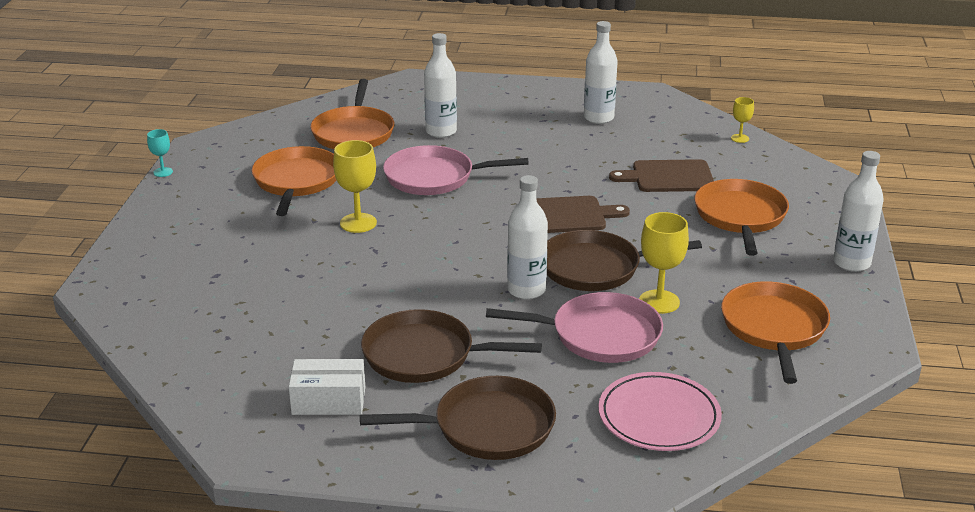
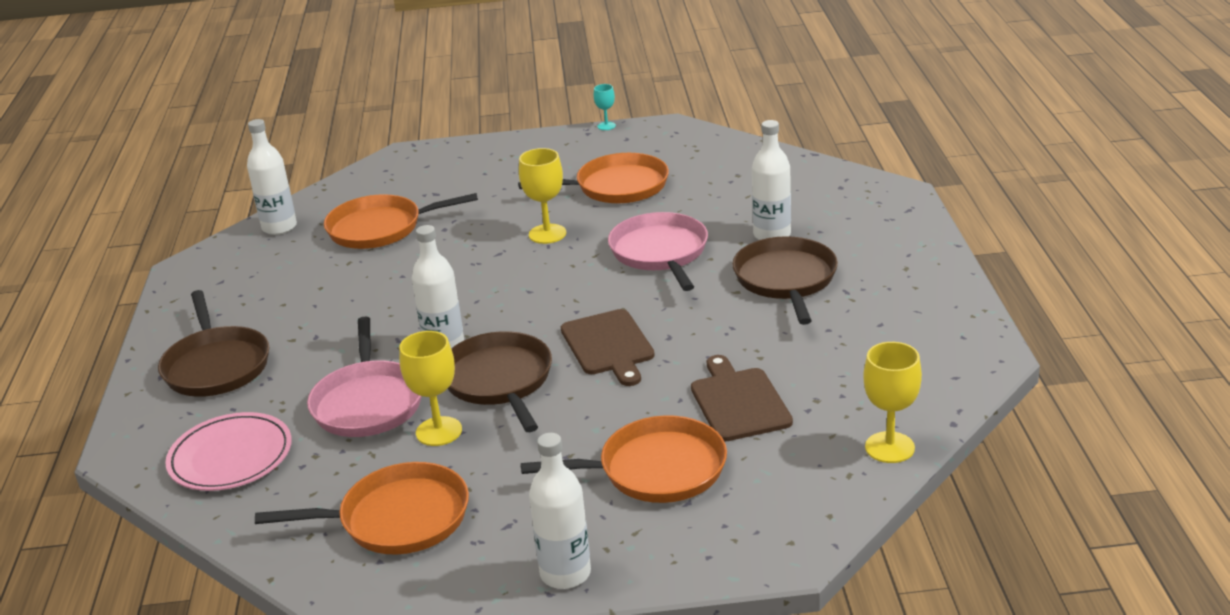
camera: 80 degrees right, 0 degrees up
(329, 400) = (254, 285): white box -> none
(354, 133) = (739, 190): orange pan -> orange pan (380, 228)
(424, 355) = (323, 314): brown pan -> brown pan (786, 279)
(598, 118) = (878, 328): white bottle -> white bottle (279, 227)
(740, 138) = (889, 447): yellow goblet -> yellow goblet, size x1.80

